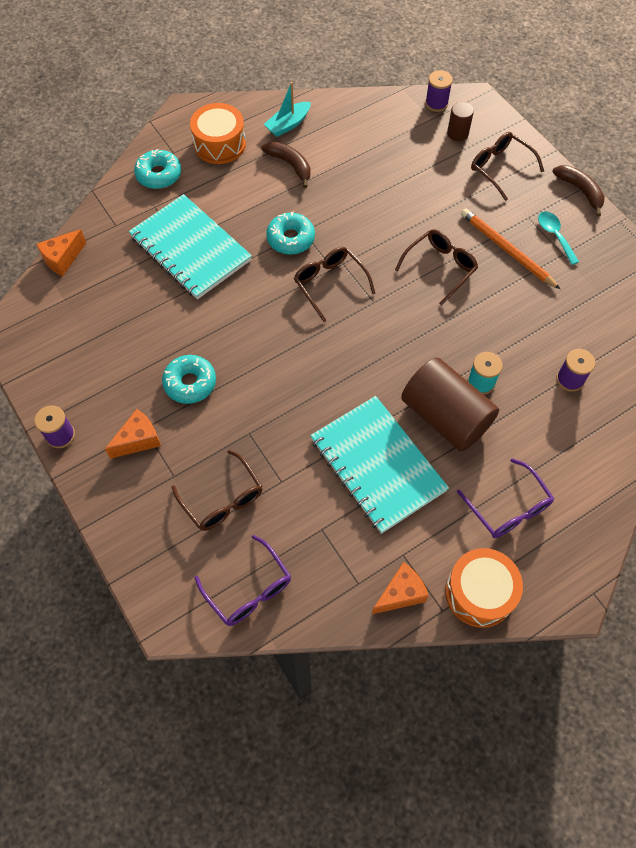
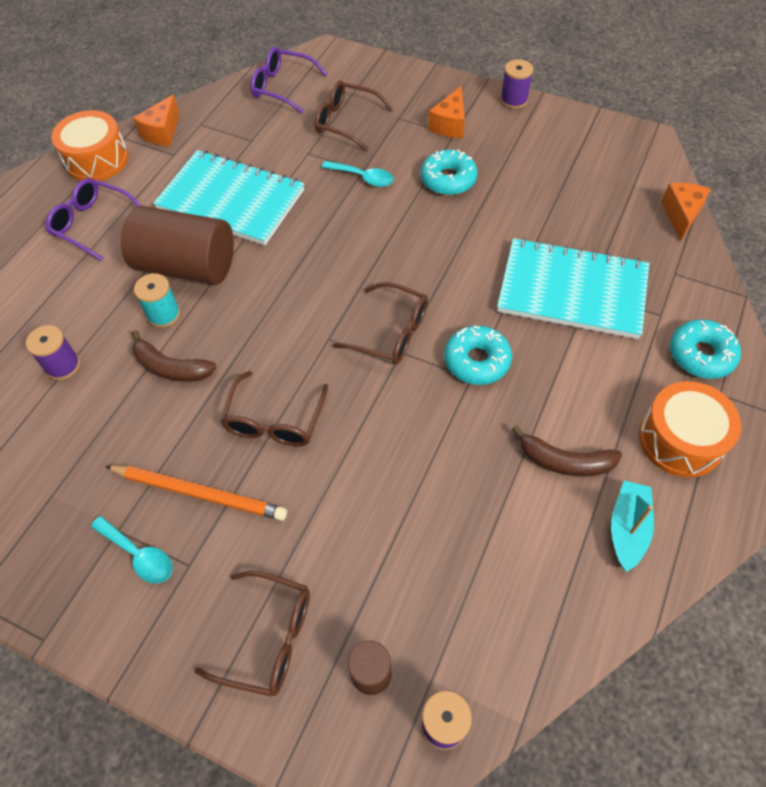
camera: 150 degrees right, 5 degrees down
(254, 425) = (363, 178): none -> turquoise spoon
(580, 191) = (123, 666): brown banana -> brown banana (171, 367)

